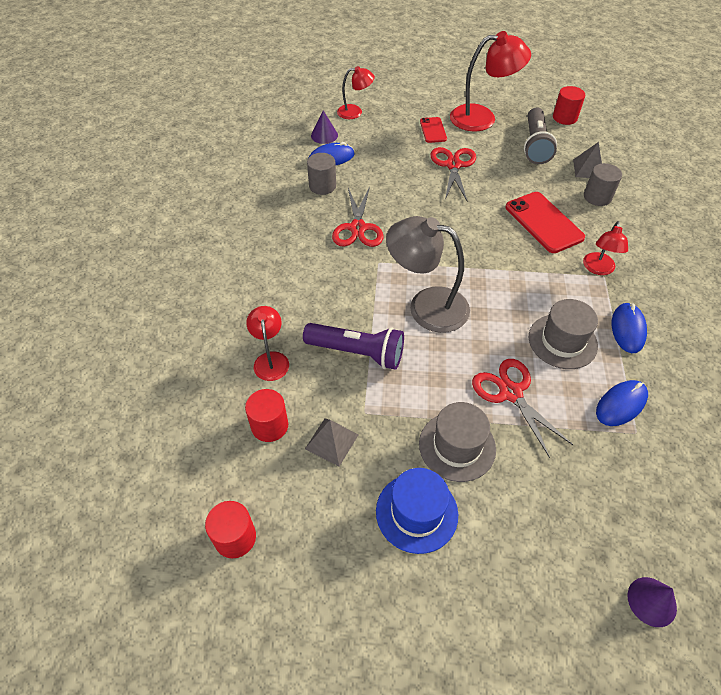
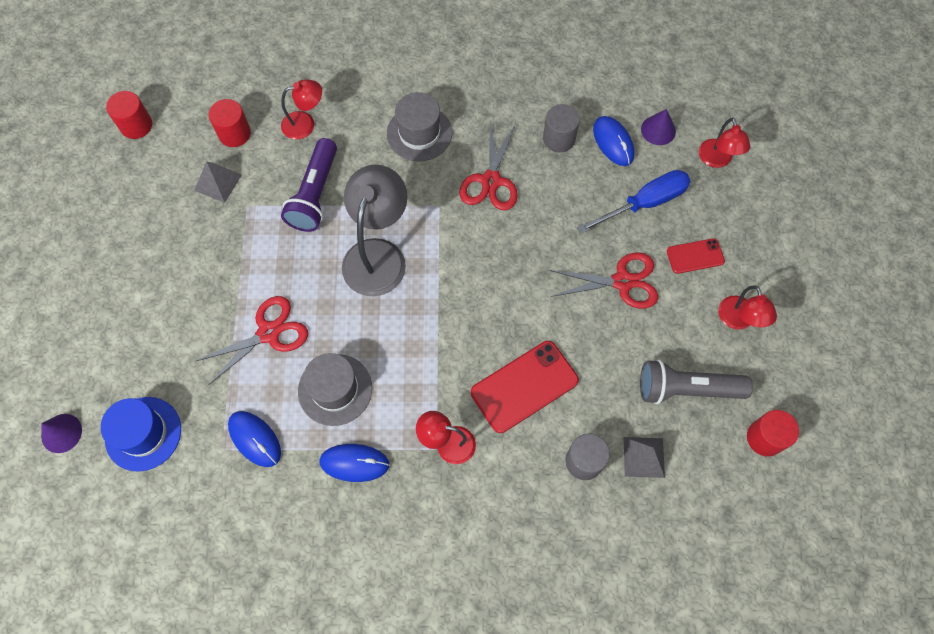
camera: 85 degrees right, 15 degrees up
(358, 228) = (491, 181): red scissors -> red scissors turned 75 degrees counterclockwise
(387, 148) = (644, 203): none -> blue screwdriver
(416, 512) = (149, 252): blue hat -> blue hat (143, 433)
(457, 446) = (211, 283): grey hat -> grey hat (419, 133)
(482, 118) = (738, 320): red lamp -> red lamp, size x0.56

